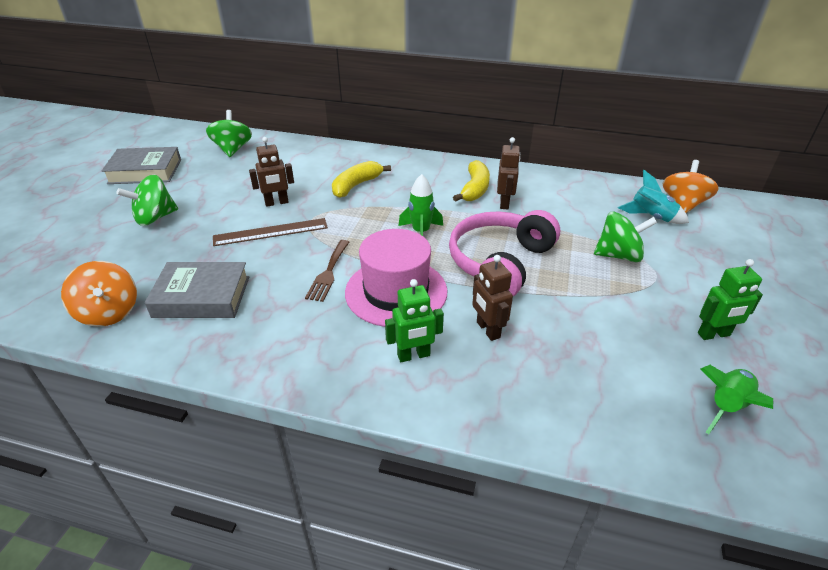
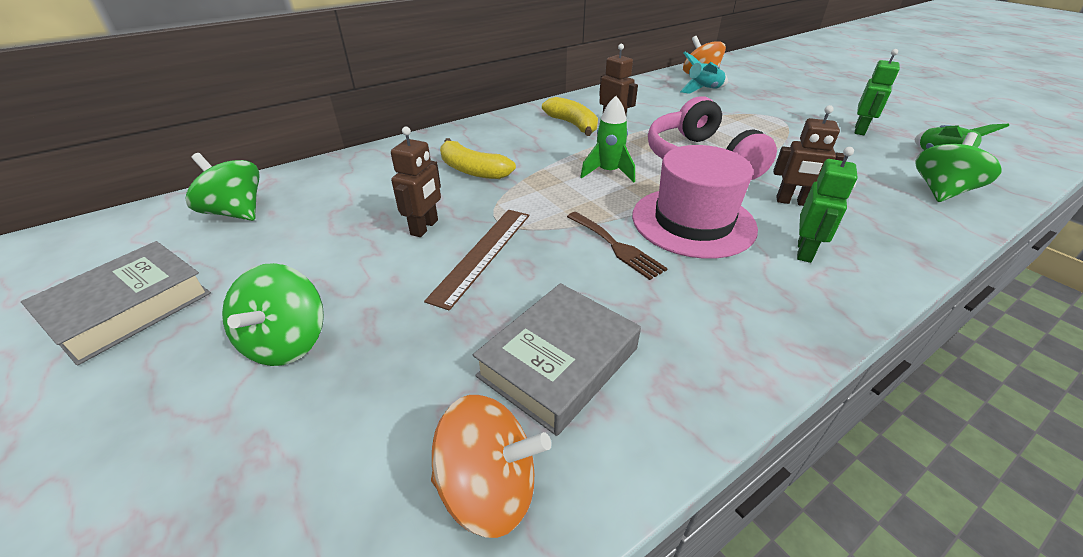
camera: 50 degrees left, 0 degrees up
(356, 185) = (472, 170): yellow banana -> yellow banana turned 45 degrees counterclockwise
(618, 255) = (739, 118): green spinning top -> green spinning top (941, 191)

